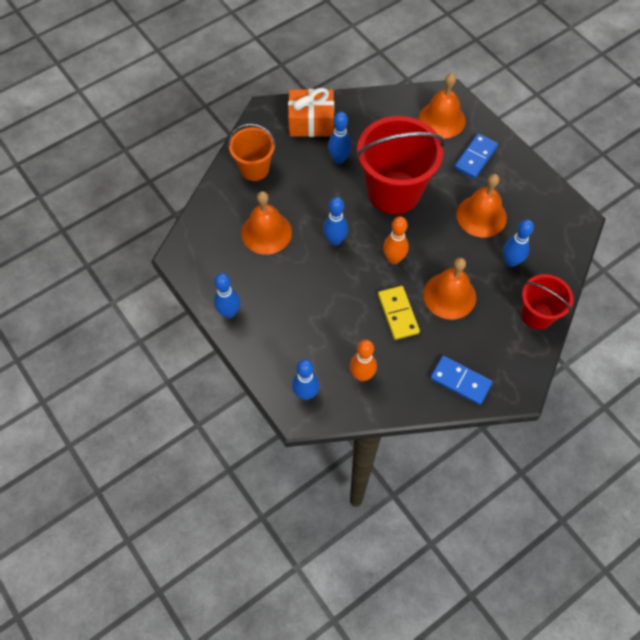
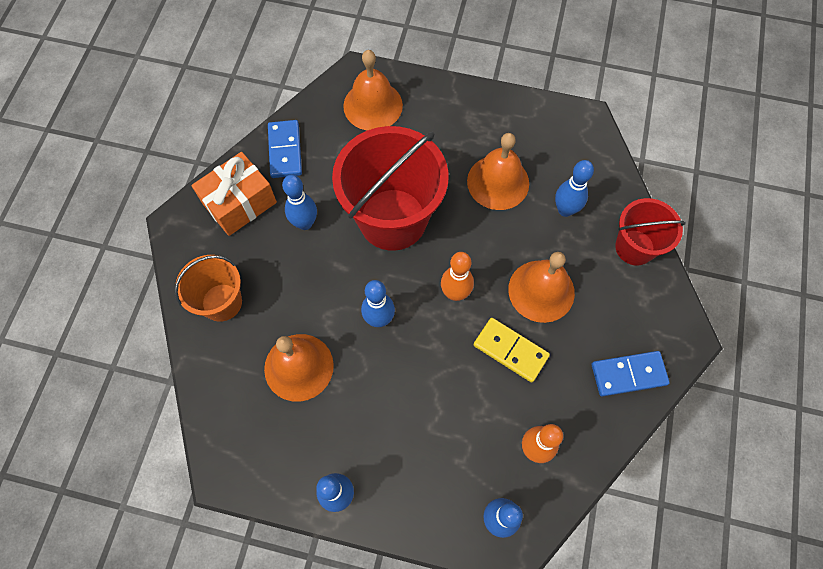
camera: 40 degrees left, 5 degrees up
(475, 157) = (439, 123): blue domino -> blue domino (285, 150)

